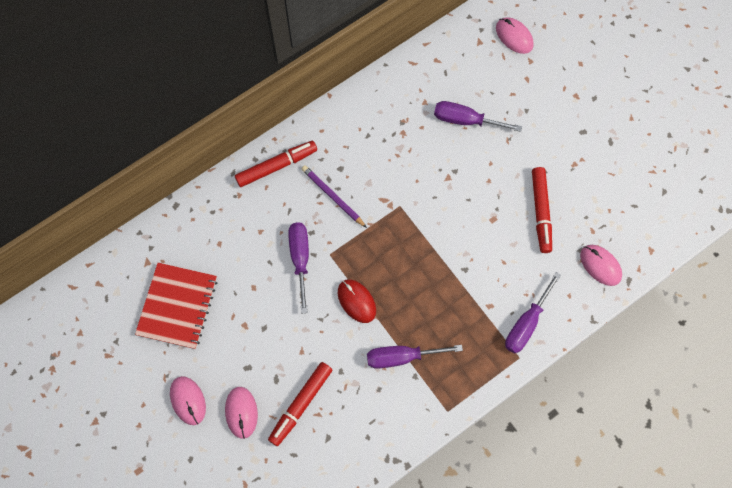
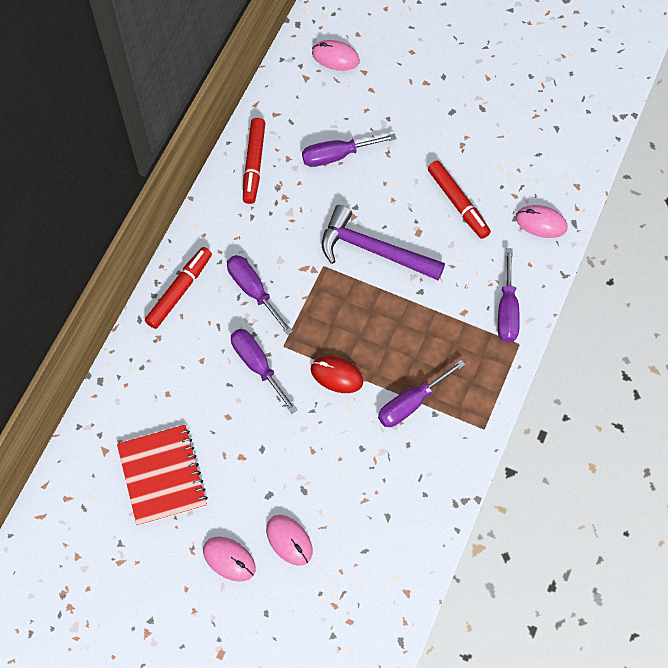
camera: 30 degrees left, 5 degrees down
(301, 404) = (342, 500): red marker -> red marker (254, 164)
(333, 197) = (253, 290): purple pencil -> purple screwdriver
(448, 215) = (373, 250): none -> purple hammer

